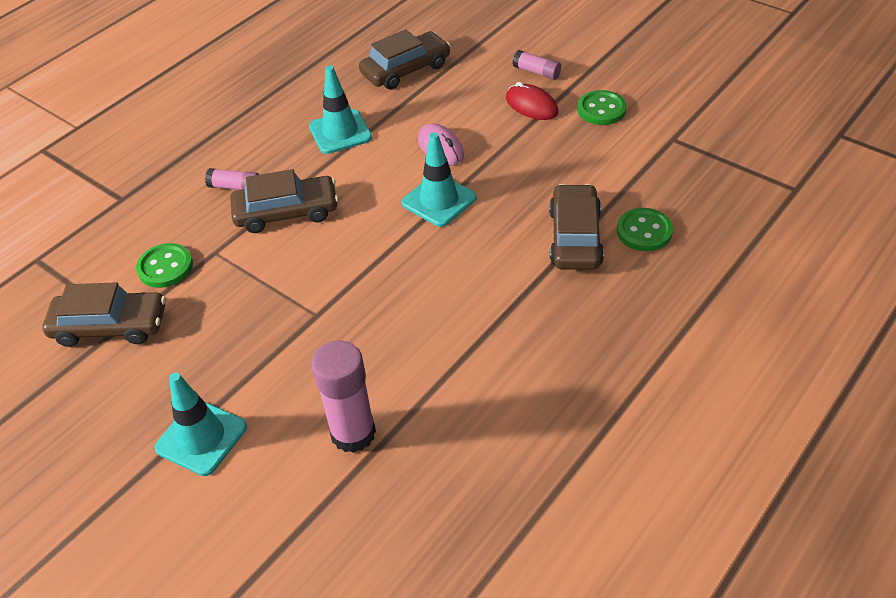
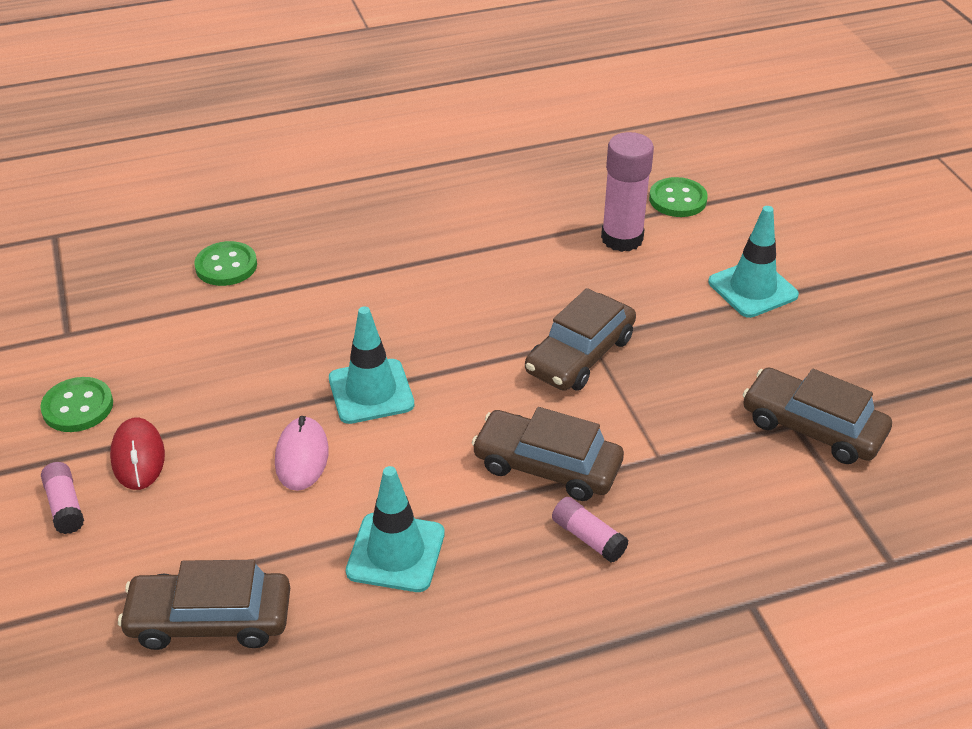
camera: 150 degrees left, 5 degrees down
(165, 267) = (726, 467): green button -> green button (677, 199)
(575, 237) = (289, 290): brown car -> brown car (580, 355)

